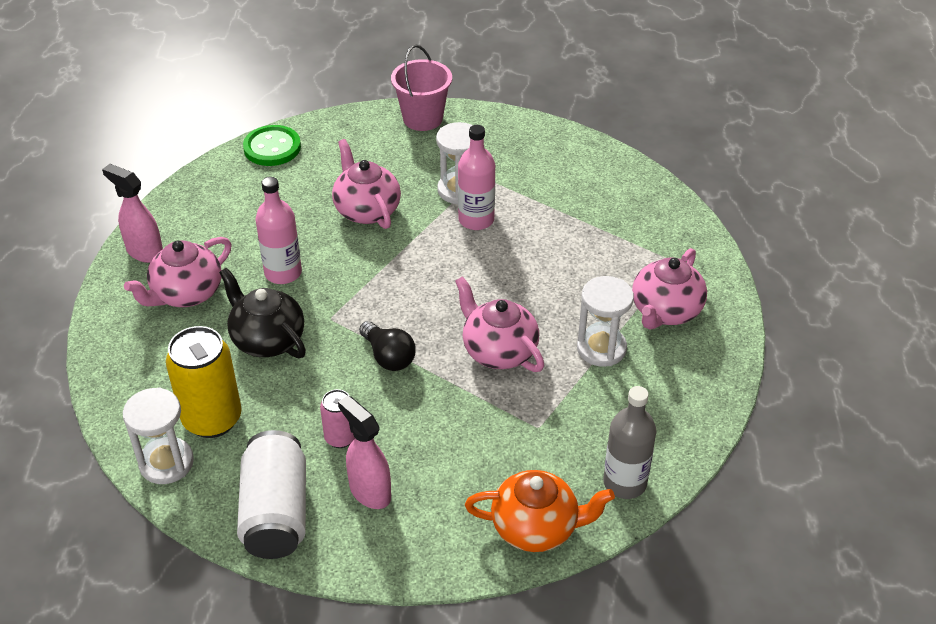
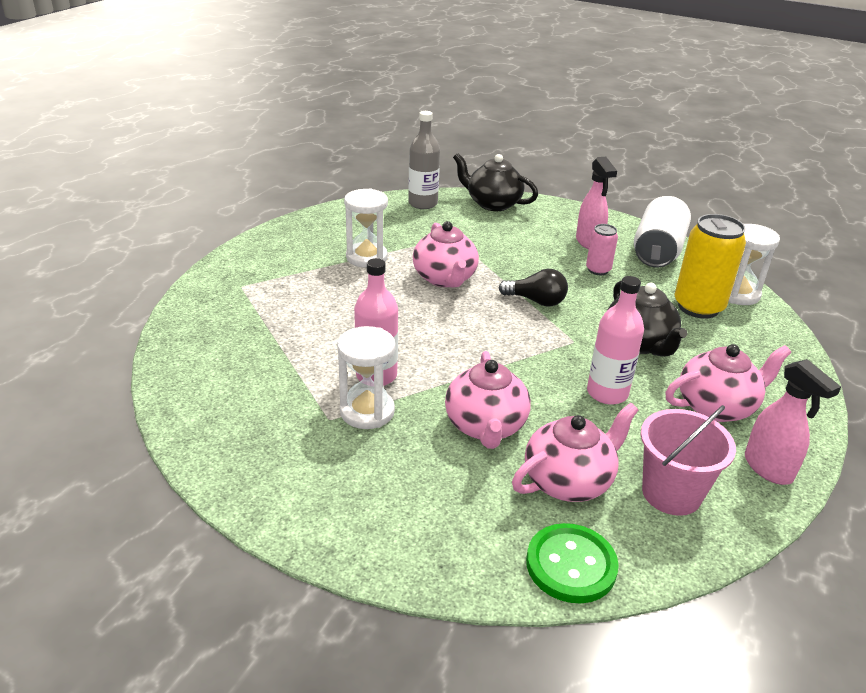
camera: 155 degrees left, 10 degrees down
(388, 357) = (536, 301): black light bulb -> black light bulb turned 120 degrees clockwise
(422, 118) = (329, 529): pink bucket -> pink bucket (671, 493)
(536, 527) = (492, 204): orange teapot -> black teapot
(665, 311) = (293, 261): pink teapot -> pink teapot (569, 481)

